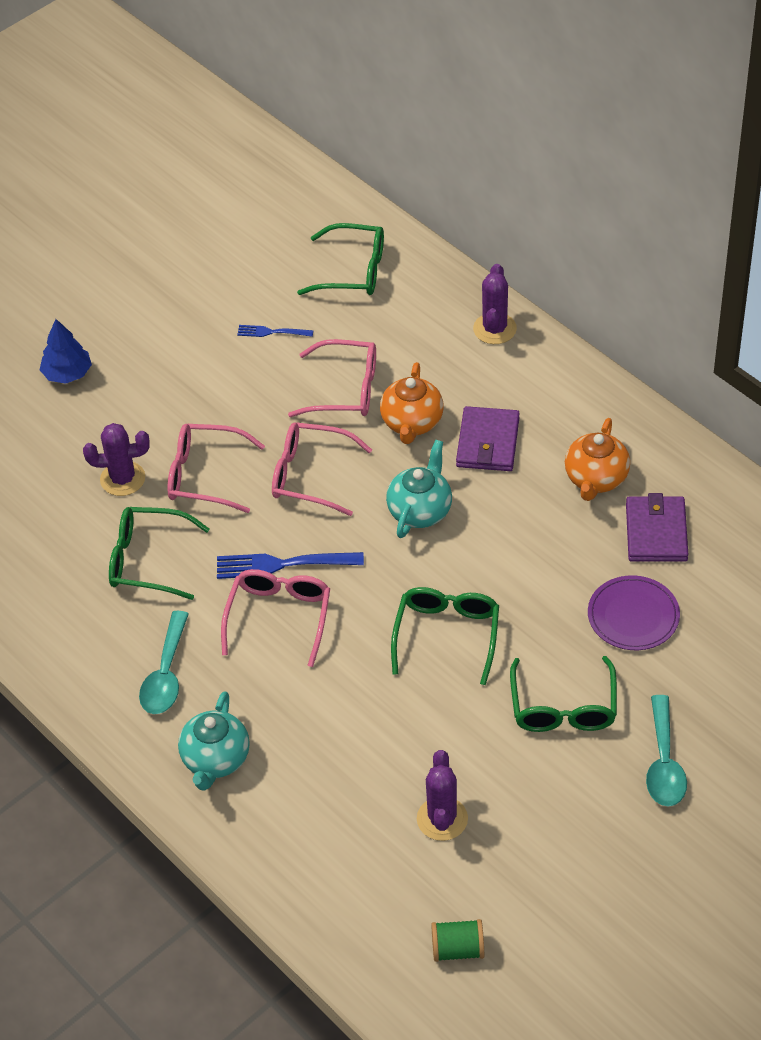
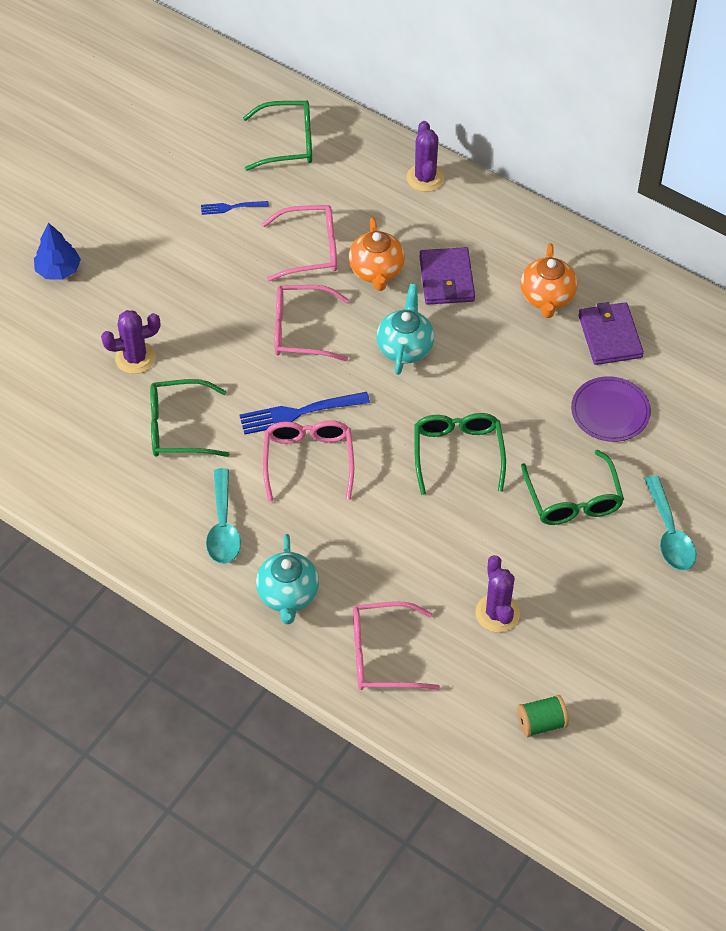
camera: 15 degrees left, 5 degrees up
(205, 475) = (208, 344): pink glasses -> pink glasses (382, 655)

